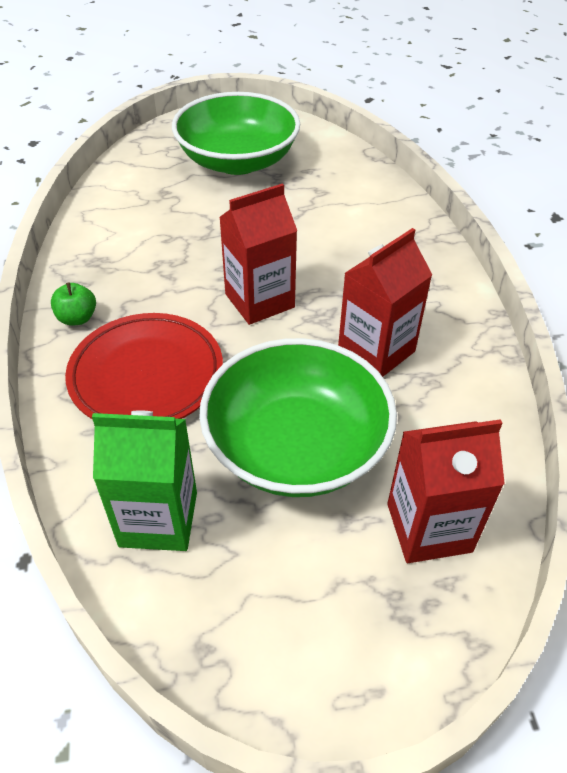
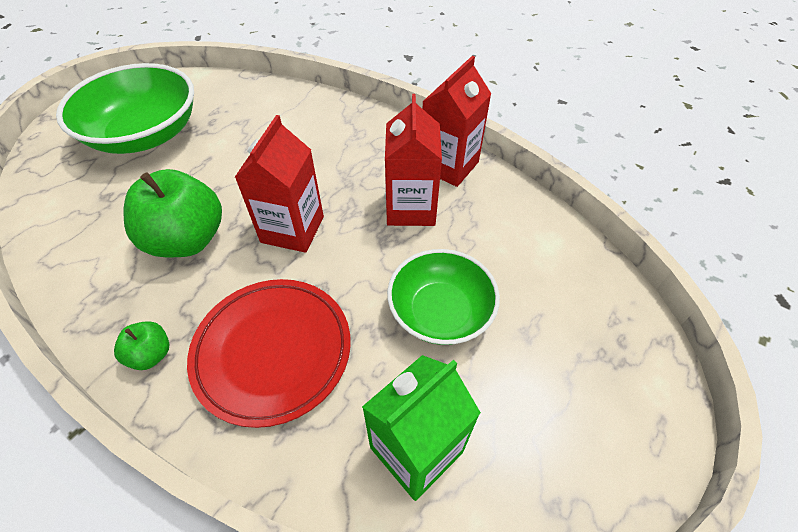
camera: 45 degrees left, 5 degrees up
(180, 258) = (187, 240): none -> green apple
(296, 446) = (440, 311): green bowl -> green bowl, size x0.65
(429, 527) = (568, 295): red carton -> red carton (449, 166)

